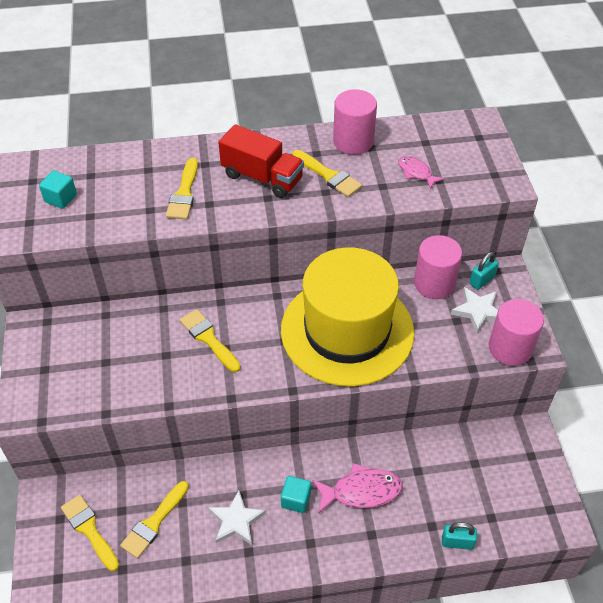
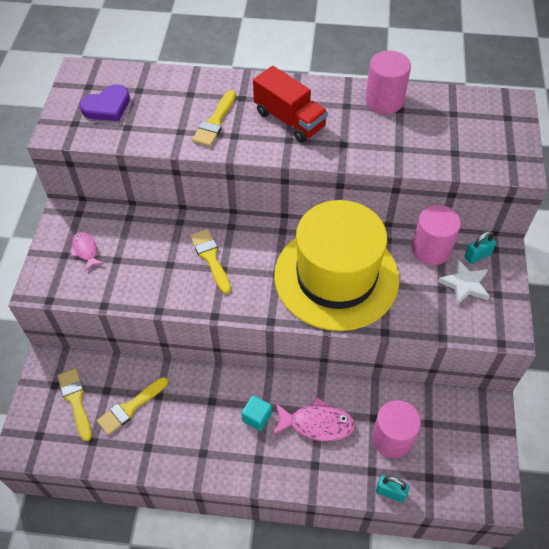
camera: 15 degrees right, 5 degrees up
(60, 198) = (107, 106): turquoise cube -> purple heart
(236, 521) = (200, 423): white star -> none
(328, 176) = (351, 129): yellow brush -> none
(416, 172) = (435, 141): pink fish -> pink fish (86, 250)
(510, 348) = (485, 326): pink cylinder -> pink cylinder (392, 438)

